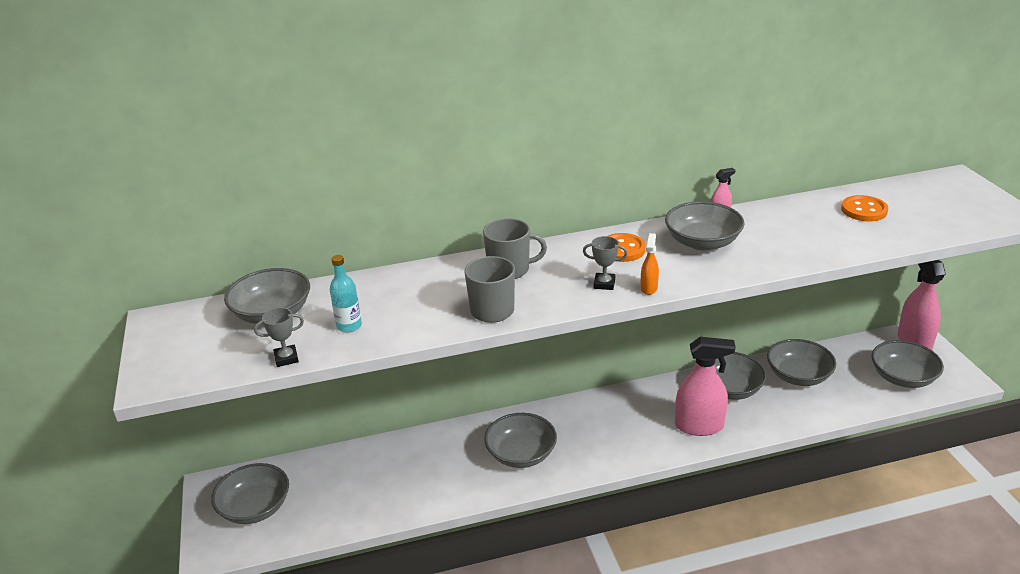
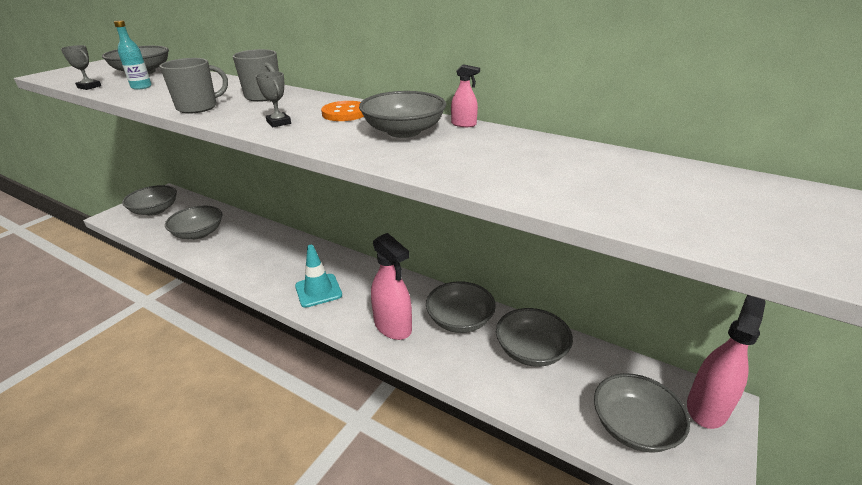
camera: 45 degrees right, 0 degrees up
(521, 454) = (277, 265): grey bowl -> grey bowl (198, 233)
(598, 445) = (318, 290): none -> turquoise traffic cone
(649, 288) = (291, 136): orange spray bottle -> none
(864, 210) = (611, 172): orange button -> none

